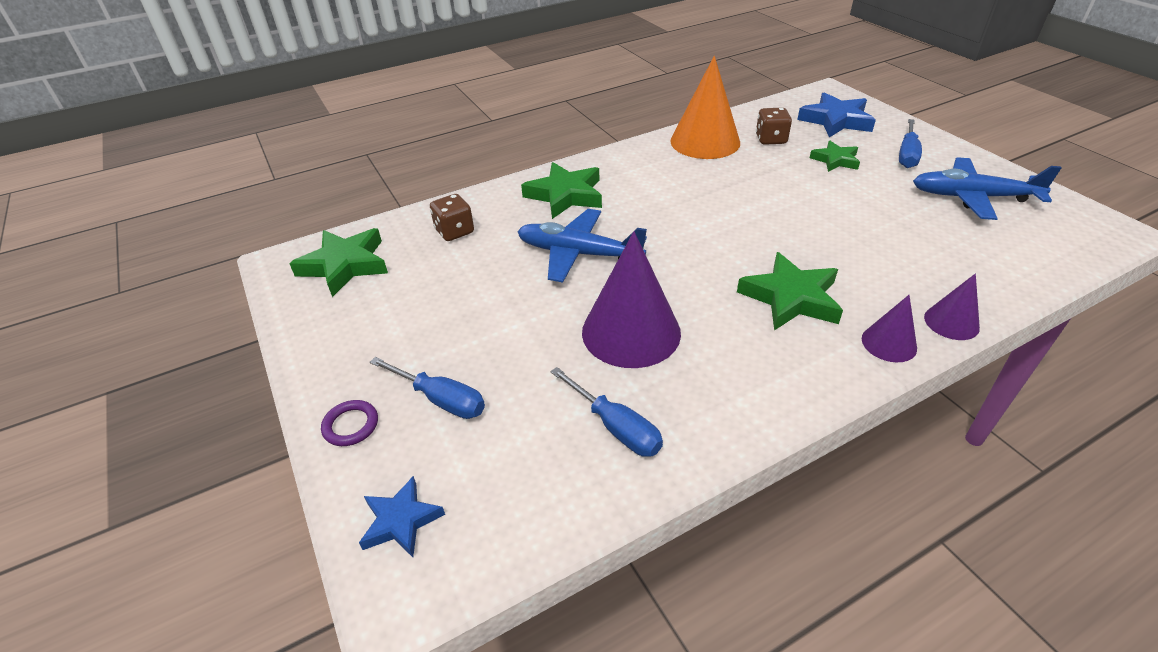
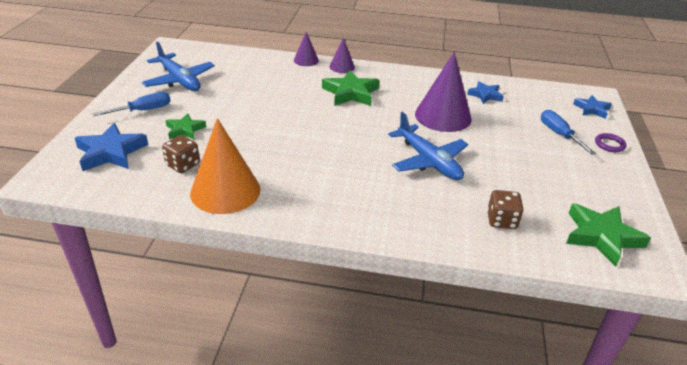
camera: 145 degrees left, 5 degrees down
(565, 195) = (391, 205): green star -> none
(615, 427) = (485, 95): blue screwdriver -> blue star

